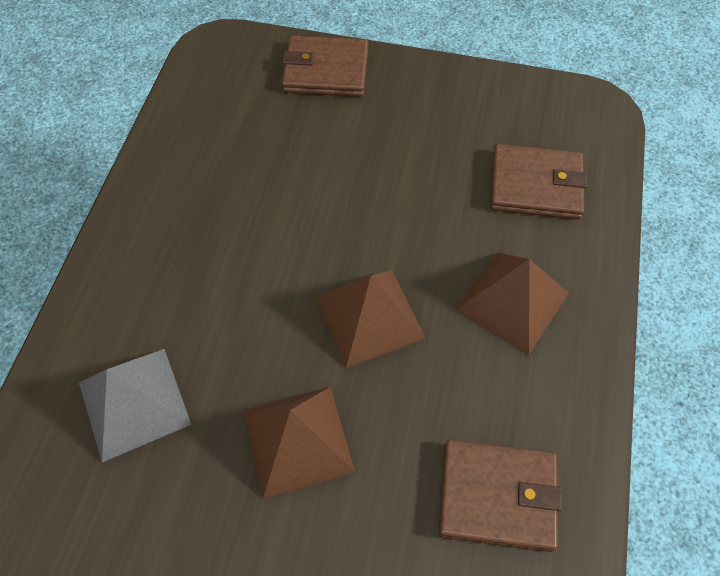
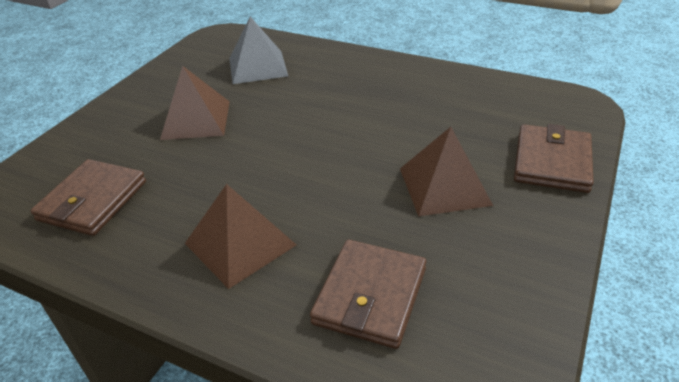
camera: 105 degrees right, 20 degrees down
(370, 317) = (268, 159): brown pyramid -> brown pyramid (444, 186)

